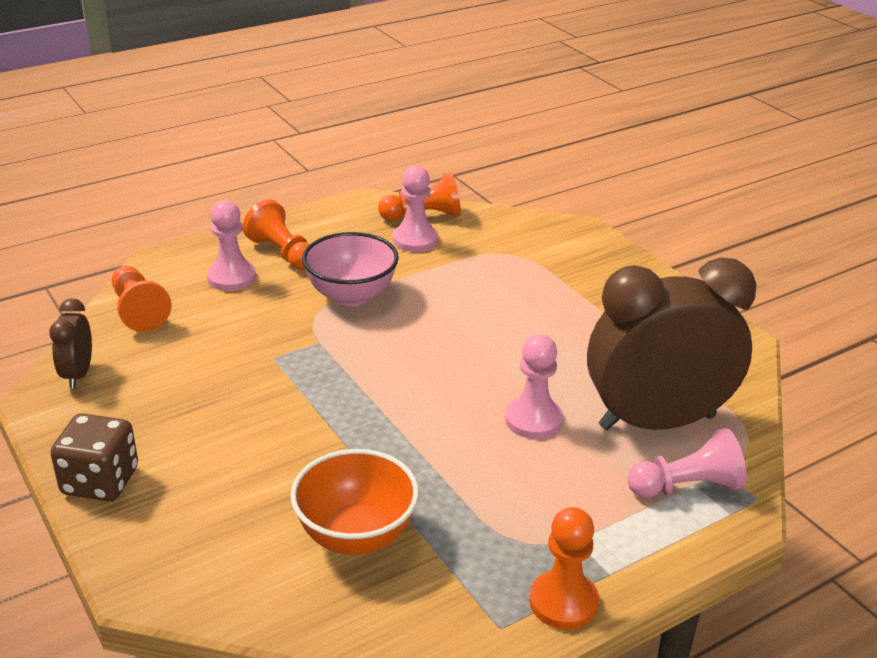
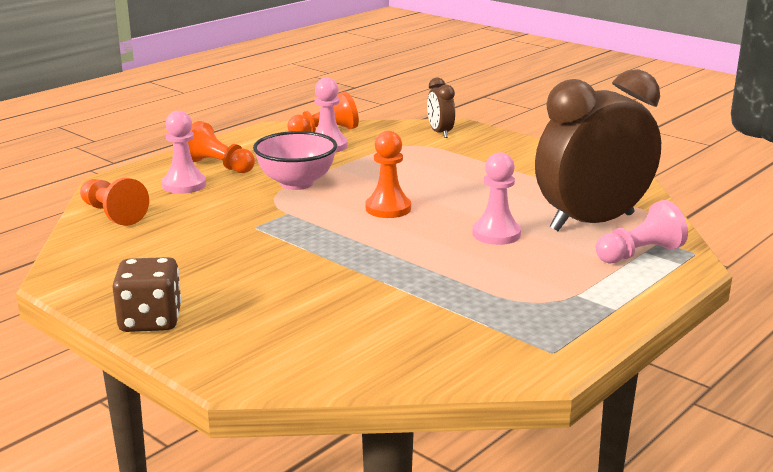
camera: 15 degrees left, 10 degrees down
(78, 374) = (83, 259): brown clock -> brown clock (440, 133)
(356, 535) = (399, 319): orange bowl -> none
(563, 602) = (592, 330): orange pawn -> orange pawn (388, 208)

